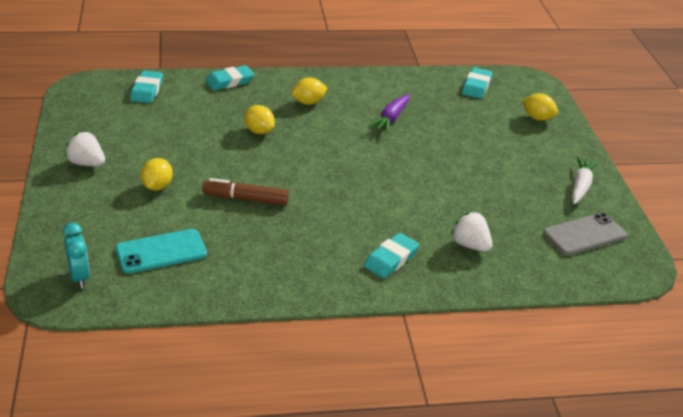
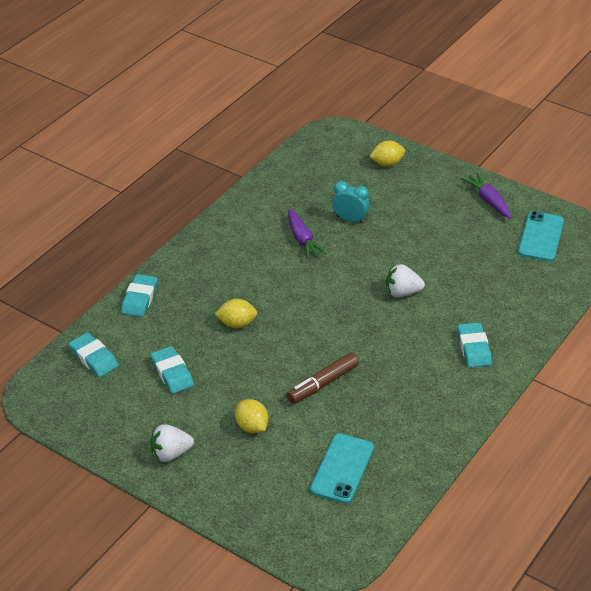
camera: 45 degrees left, 5 degrees up
(79, 277) = (327, 532): turquoise clock -> turquoise clock (350, 219)
(308, 102) = (226, 271): yellow lemon -> none
(470, 245) = (497, 299): white strawberry -> white strawberry (402, 292)
(476, 86) = (310, 165): turquoise eraser -> turquoise eraser (172, 373)
(580, 186) = (488, 201): white carrot -> purple carrot
(584, 235) = (541, 237): grey phone -> turquoise phone

